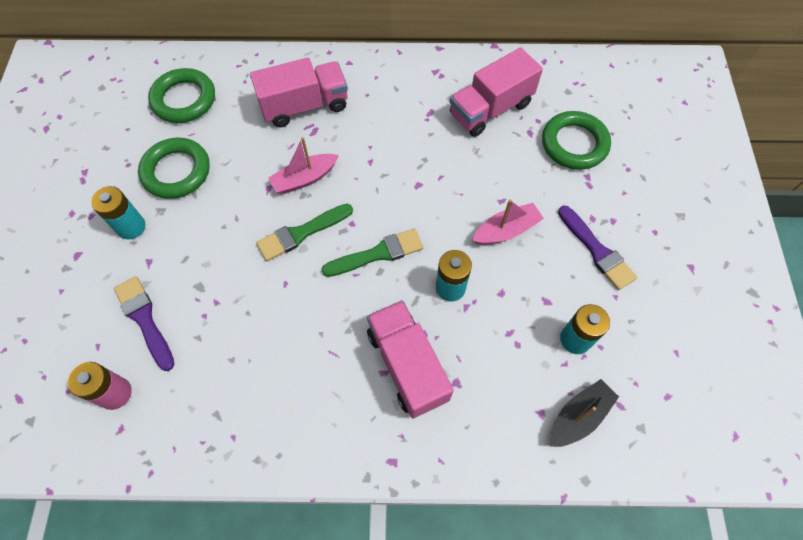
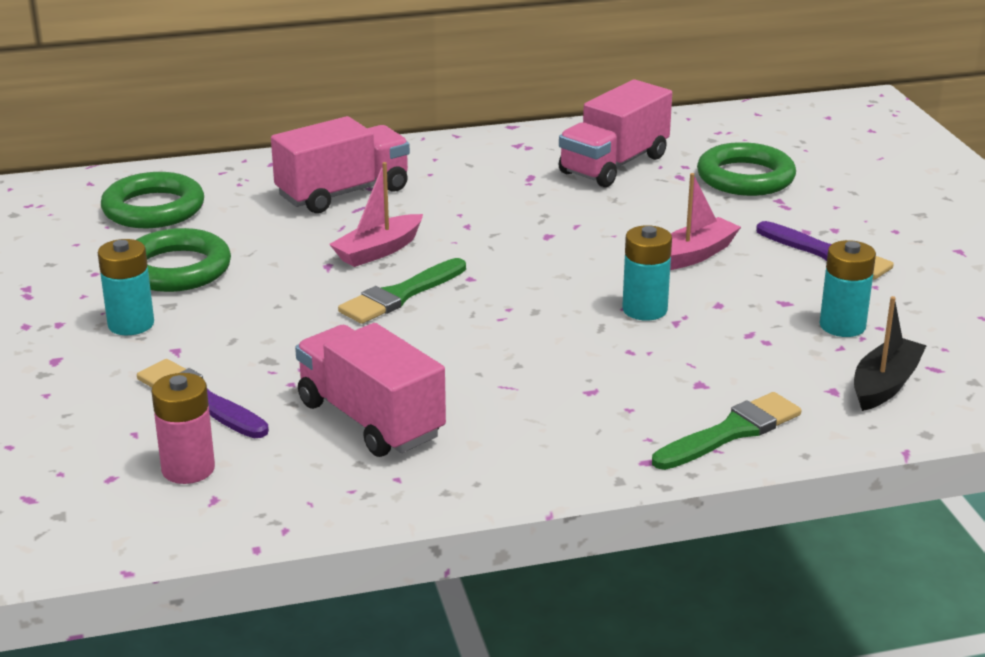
camera: 15 degrees left, 35 degrees down
(378, 254) = (523, 297): green brush -> green brush (731, 432)
(407, 365) = (622, 380): pink truck -> pink truck (371, 420)

